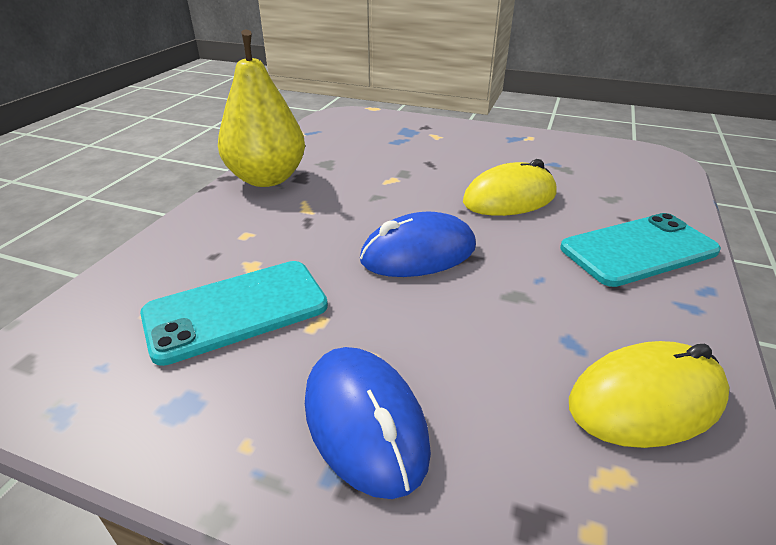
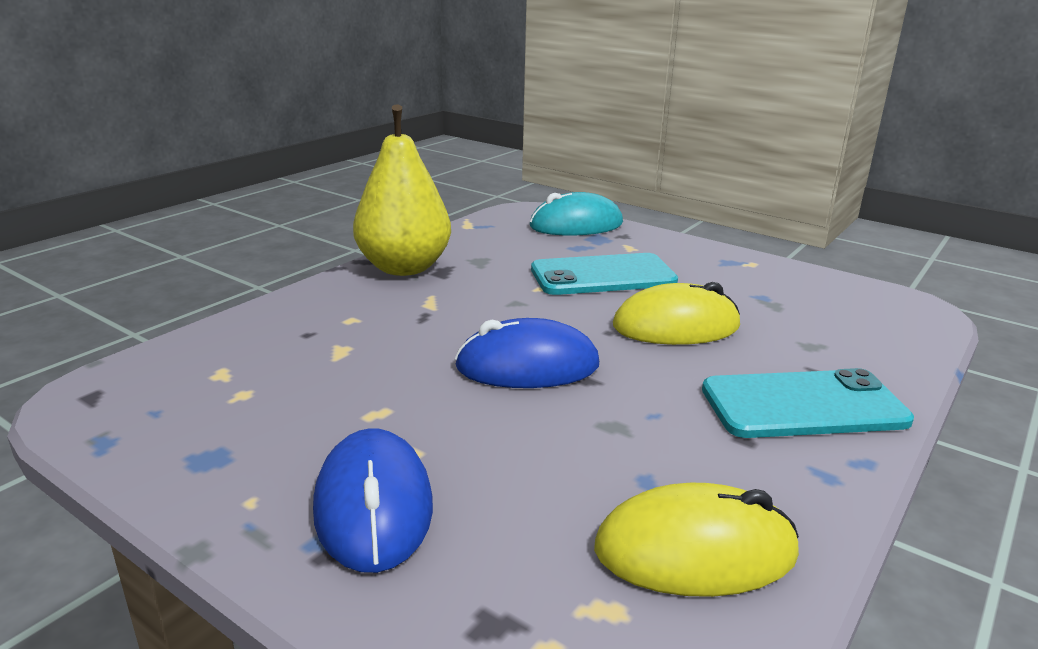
camera: 15 degrees right, 10 degrees down
(236, 310) = (303, 387): turquoise phone -> turquoise phone (603, 276)
(385, 122) = (576, 225): none -> turquoise mouse

